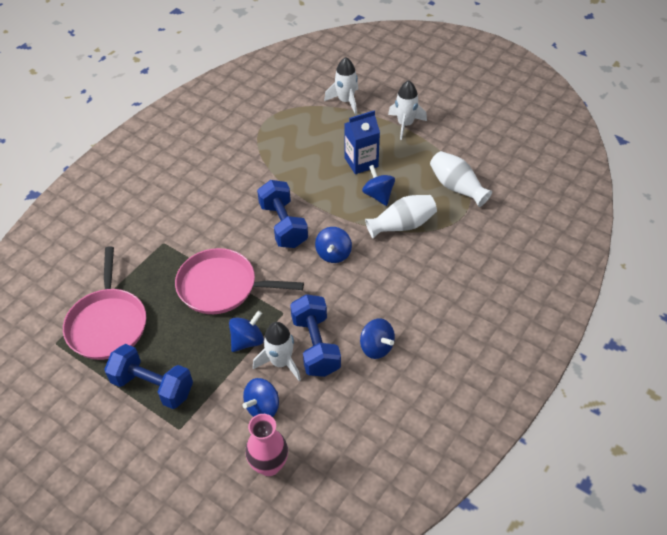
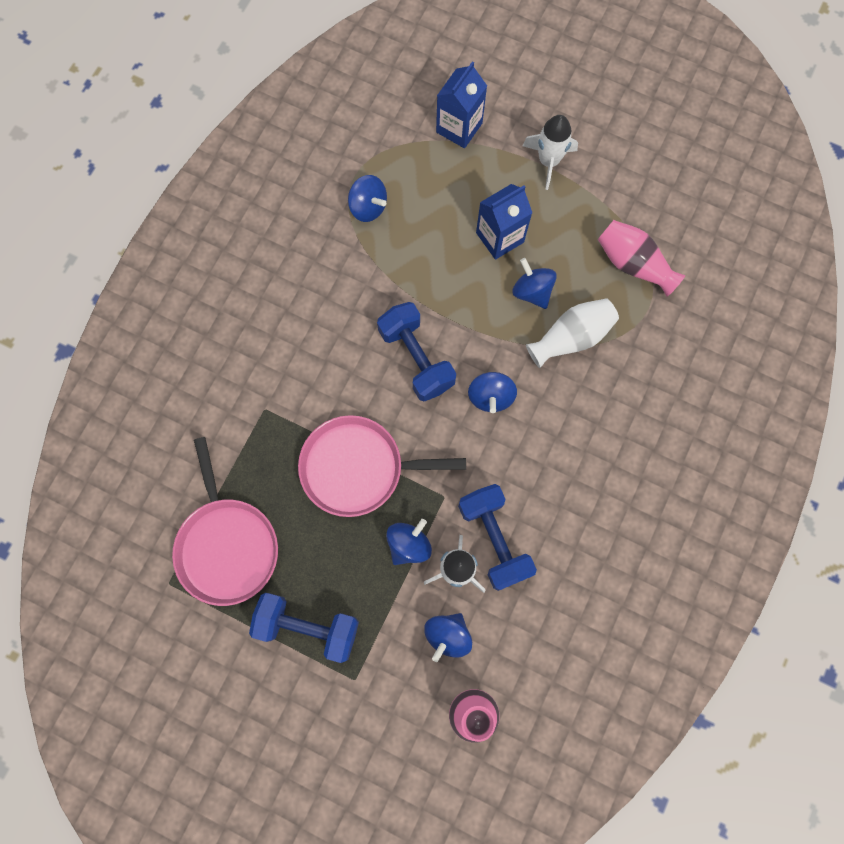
camera: 10 degrees left, 25 degrees up
(345, 101) = (459, 128): white rocket -> blue carton
(376, 347) = (568, 530): blue spinning top -> blue spinning top (368, 207)
(457, 187) = (633, 264): white vase -> pink vase

